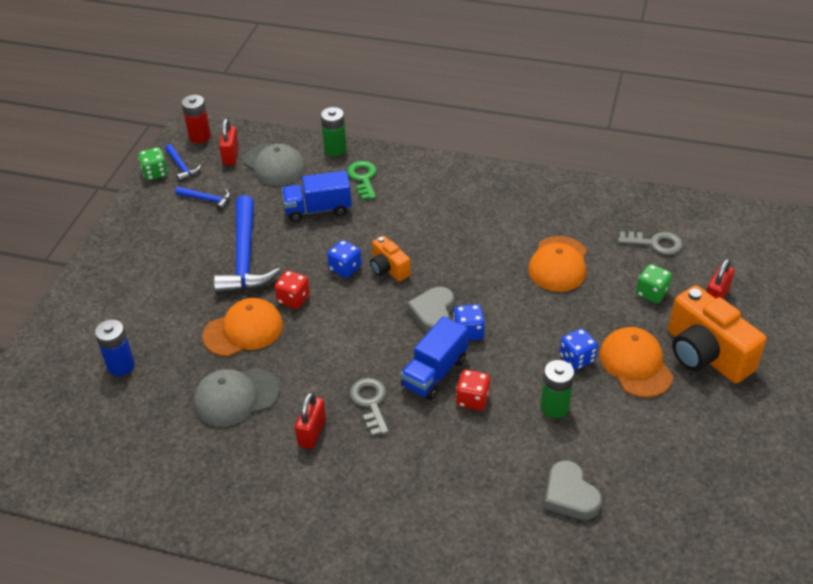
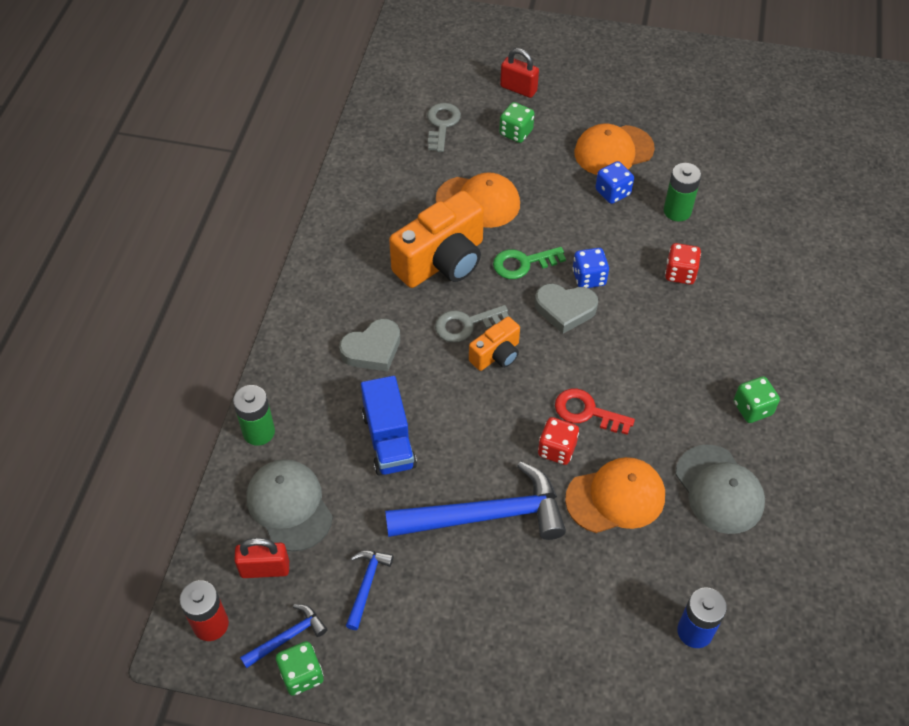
camera: 95 degrees left, 10 degrees up
(243, 330) = (615, 497): orange cap -> orange cap turned 105 degrees clockwise
(274, 165) = (289, 506): grey cap -> grey cap turned 75 degrees counterclockwise
(312, 433) = (752, 408): red padlock -> green dice
(325, 320) = (587, 412): none -> red key
(345, 268) = (498, 399): blue dice -> none
(363, 178) = (324, 393): green key -> green key (523, 263)
(370, 403) = (702, 359): grey key -> grey key (466, 325)
(434, 373) = (650, 305): blue truck -> none
(570, 495) = (775, 203): grey heart -> grey heart (372, 349)
(705, 354) = (593, 103): orange camera -> orange camera (442, 261)

